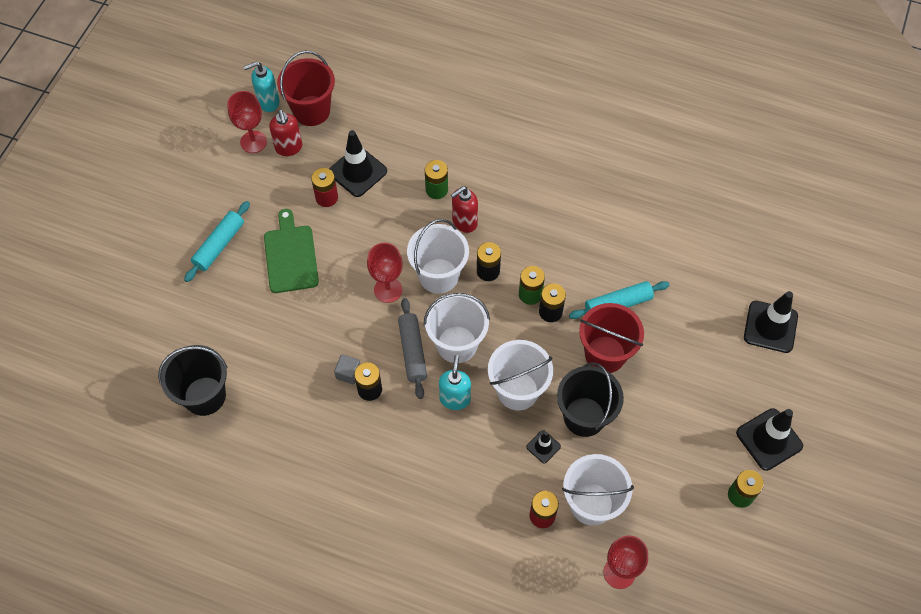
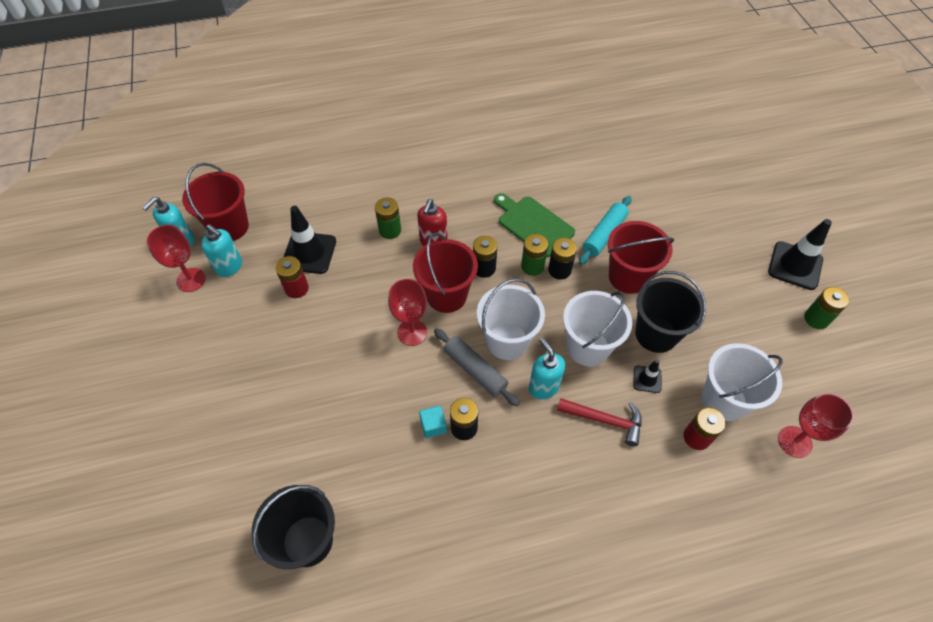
camera: 35 degrees left, 5 degrees down
(219, 245) = (220, 387): turquoise rolling pin -> none
(289, 148) = (230, 267): red soap dispenser -> turquoise soap dispenser
(291, 256) = (299, 356): green cutting board -> green cutting board (533, 224)
(348, 373) = (433, 426): grey cube -> turquoise cube
(438, 276) = (446, 295): white bucket -> red bucket
(481, 455) = (605, 420): none -> red hammer
(770, 327) = (720, 188): black traffic cone -> none

